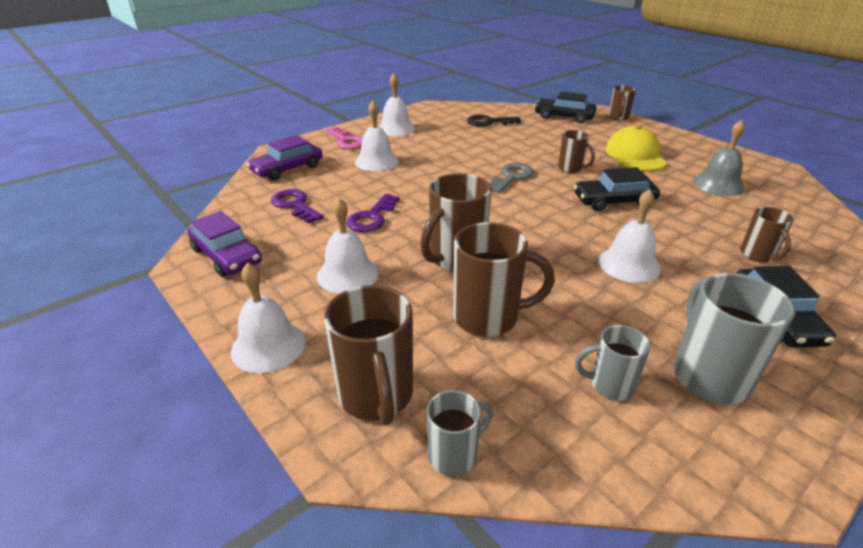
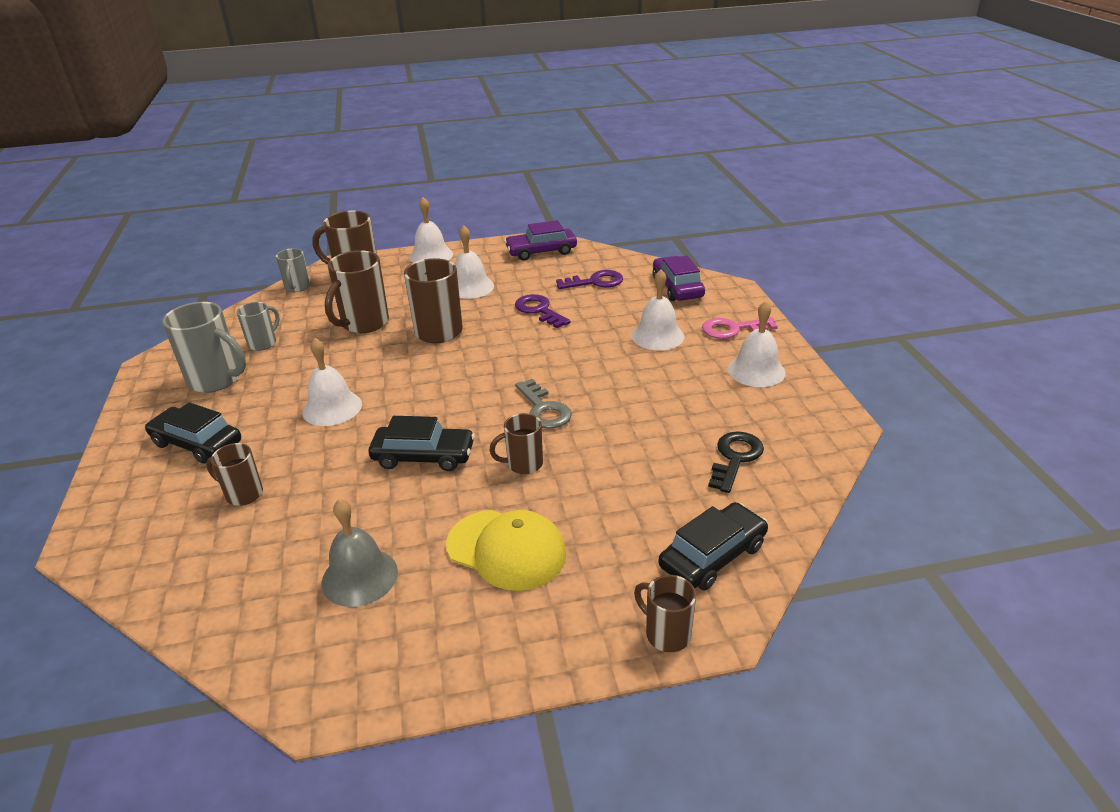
camera: 120 degrees right, 0 degrees up
(613, 201) = (423, 456): black car -> black car turned 75 degrees clockwise

